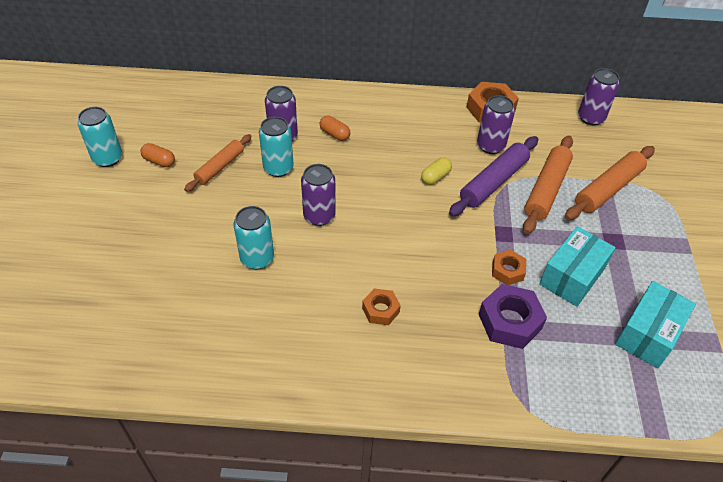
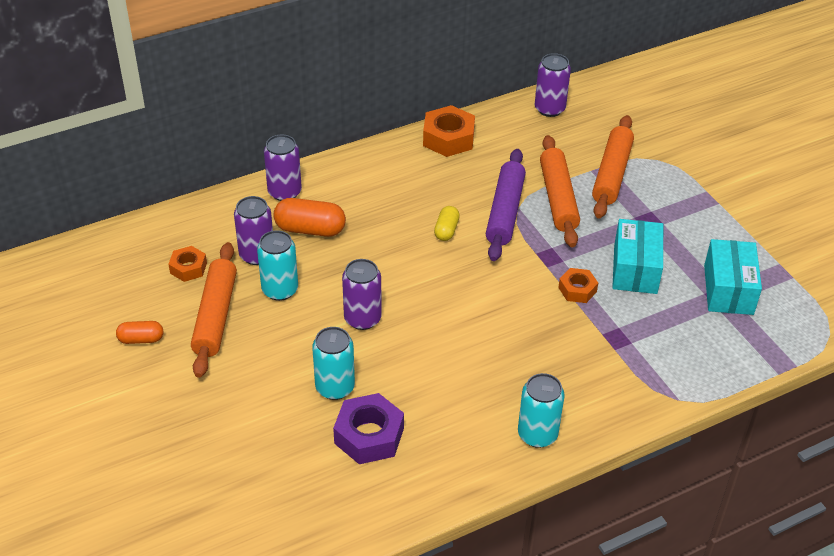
camera: 30 degrees left, 5 degrees down
(107, 158) = (77, 362): turquoise can -> turquoise can (537, 434)
(220, 167) = (215, 316): orange rolling pin -> orange rolling pin, size x1.52
(334, 134) = (310, 229): orange capsule -> orange capsule, size x1.69
(380, 310) = (491, 378): orange nut -> orange nut (188, 268)
(490, 146) = (476, 176): purple can -> purple can (284, 192)
(510, 321) = (611, 333): purple nut -> purple nut (369, 436)

